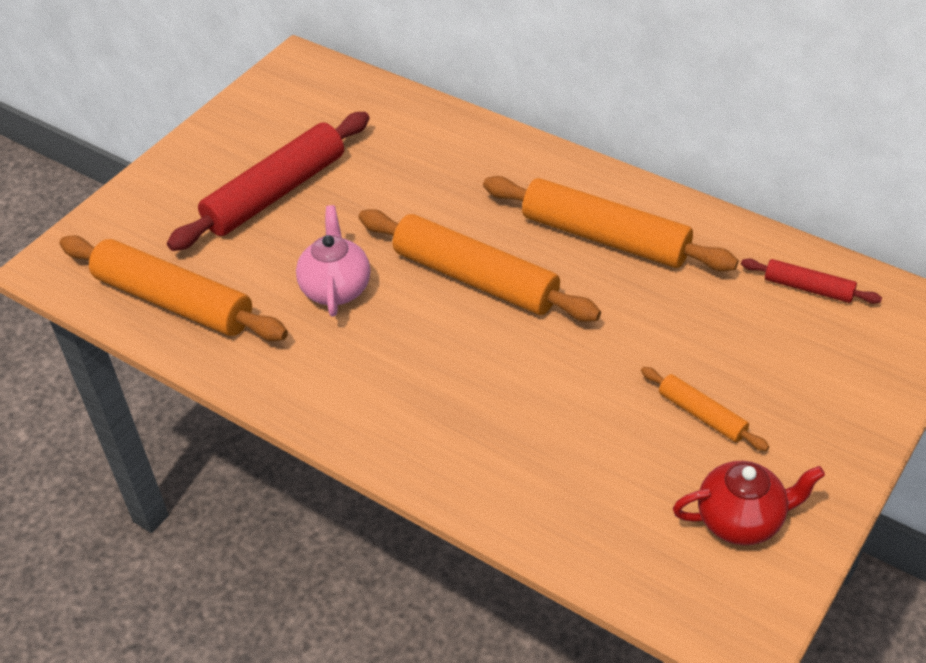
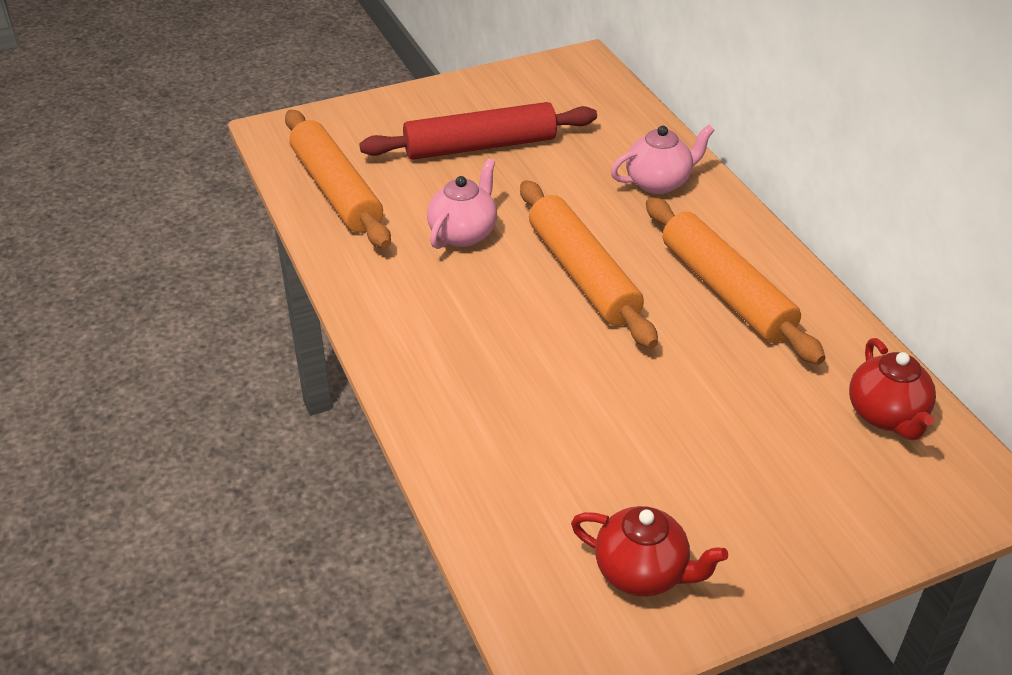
camera: 30 degrees right, 5 degrees down
(467, 159) = (659, 183): none -> pink teapot
(702, 415) = (684, 470): orange rolling pin -> none
(808, 288) = (886, 416): red rolling pin -> red teapot

